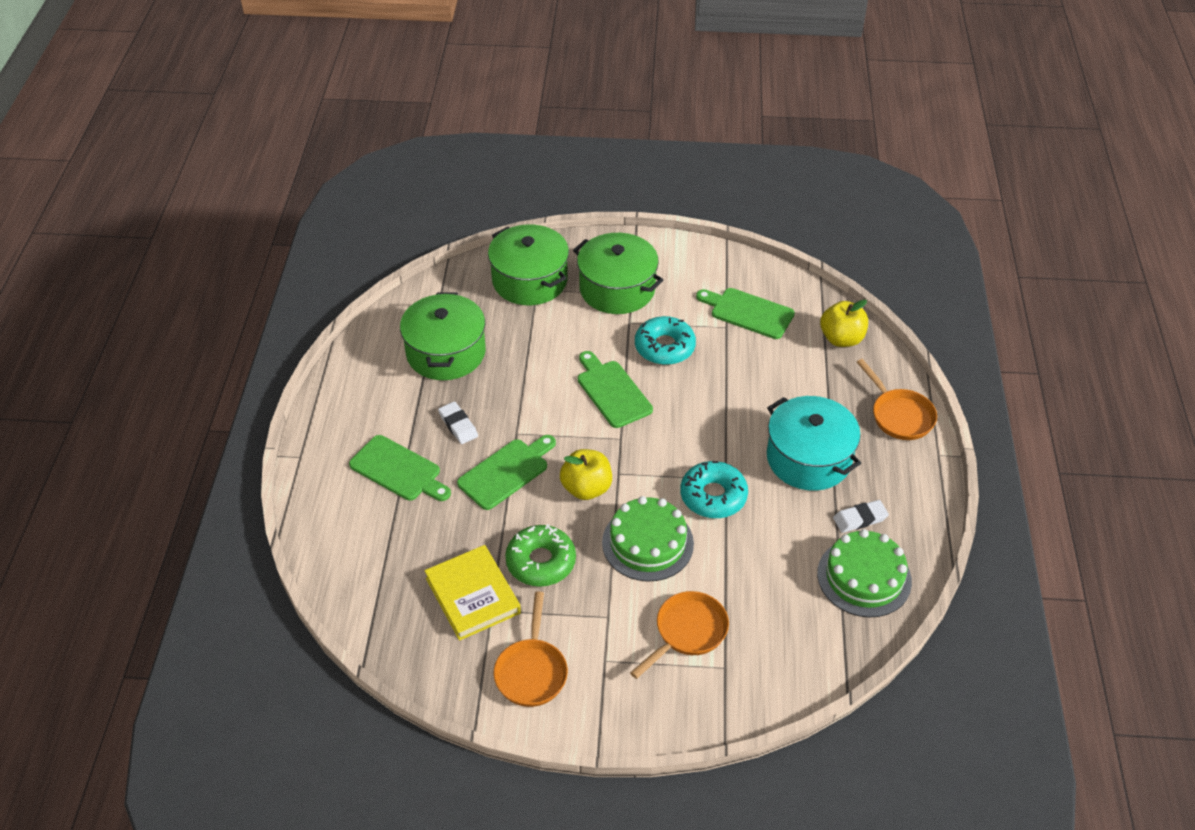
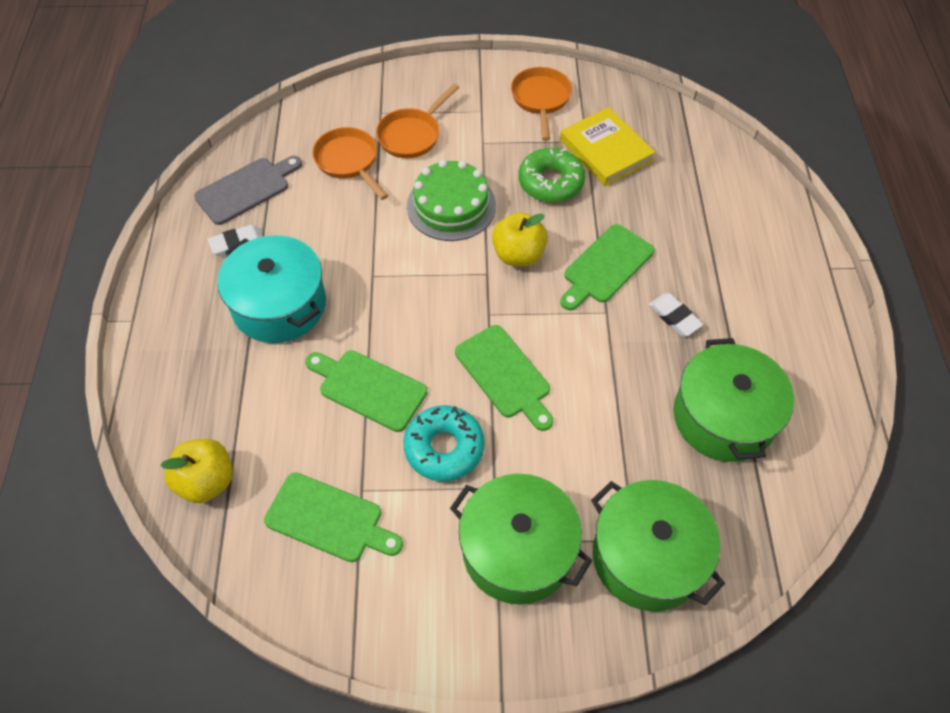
camera: 175 degrees right, 10 degrees up
(398, 470) = (719, 260): green cutting board -> green cutting board (368, 388)
(713, 496) = (386, 256): turquoise donut -> none
(864, 577) = (246, 189): green cake -> grey cutting board
(899, 415) = (162, 368): orange pan -> orange pan (349, 162)

